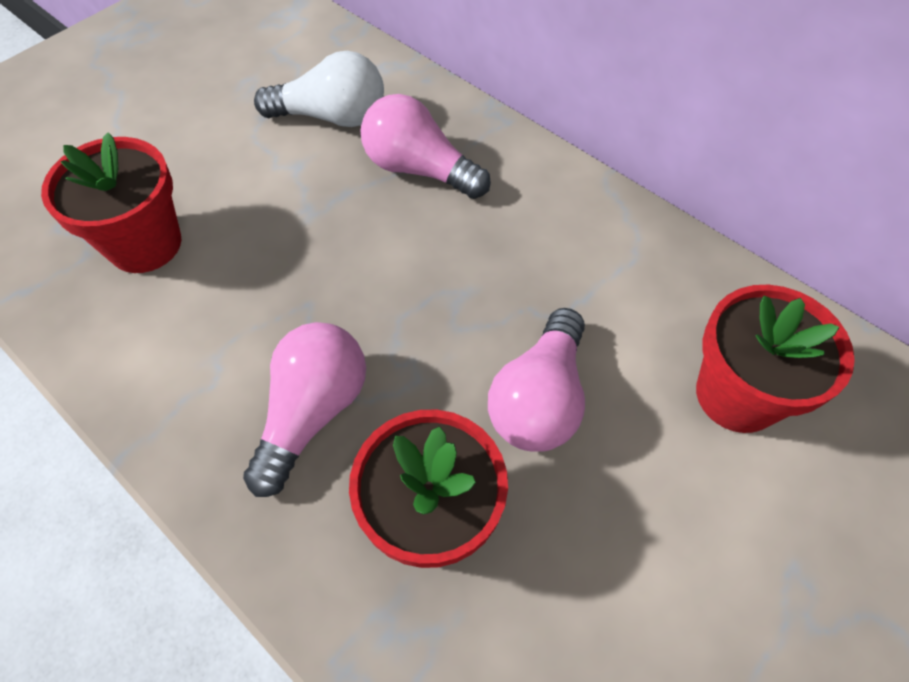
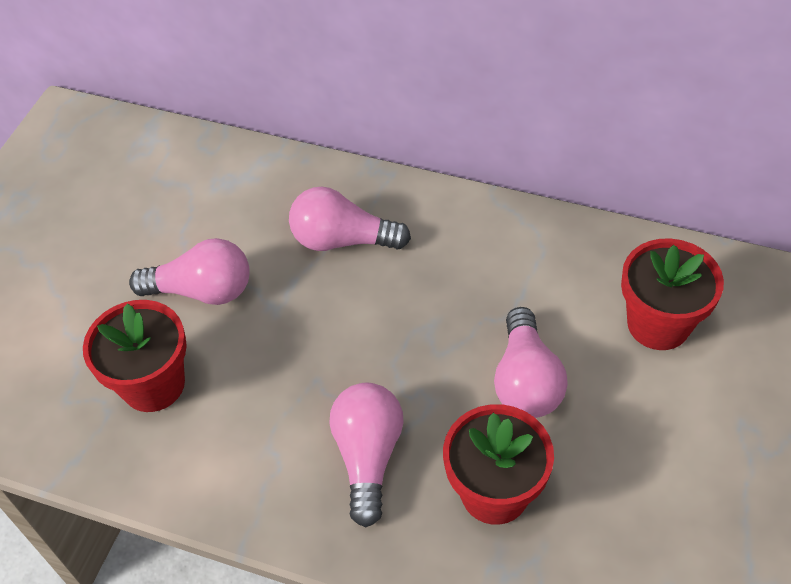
camera: 20 degrees left, 5 degrees down
(250, 169) = (202, 290): none -> pink light bulb
(331, 117) = (244, 221): white light bulb -> none

